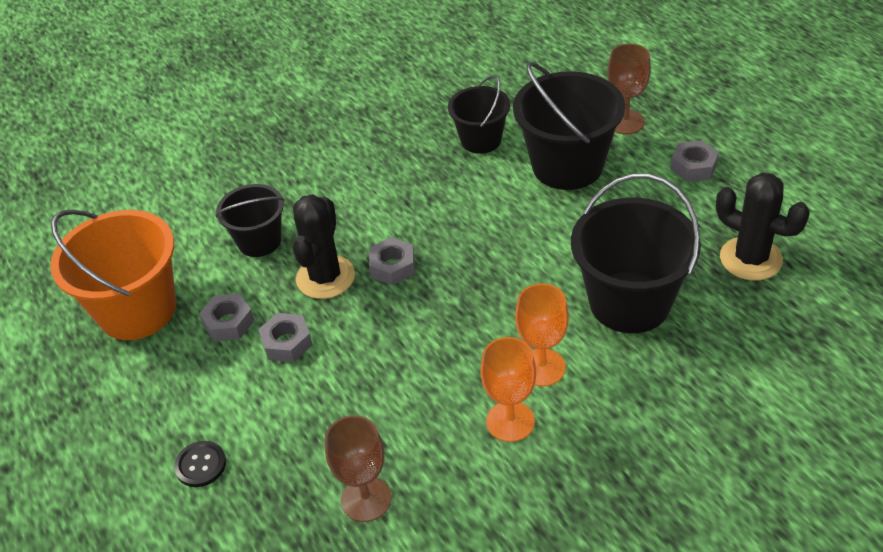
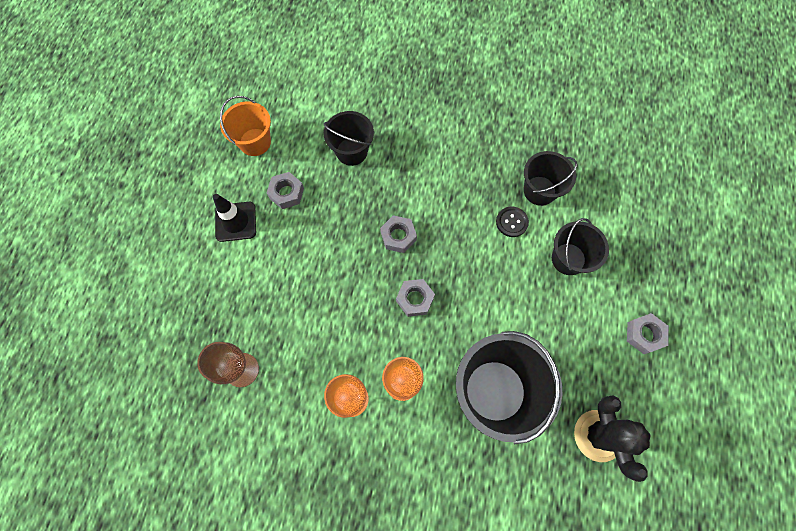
camera: 40 degrees right, 25 degrees up
(137, 310) = (255, 142): orange bucket -> orange bucket, size x0.60
(198, 388) = (235, 221): none -> black traffic cone
(201, 465) = (195, 270): black button -> black button (511, 222)
(287, 342) = (300, 234): grey nut -> grey nut (415, 299)
(325, 277) = (359, 209): black cactus -> none
(567, 166) = (568, 259): black bucket -> black bucket, size x0.60
(625, 122) = (641, 259): brown goblet -> none

